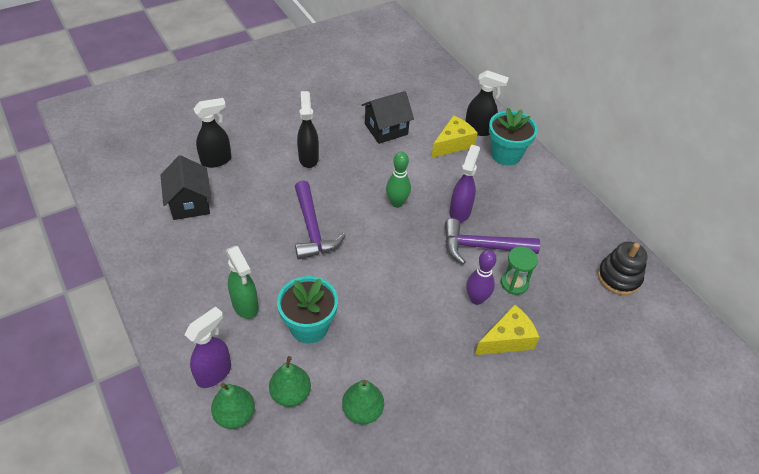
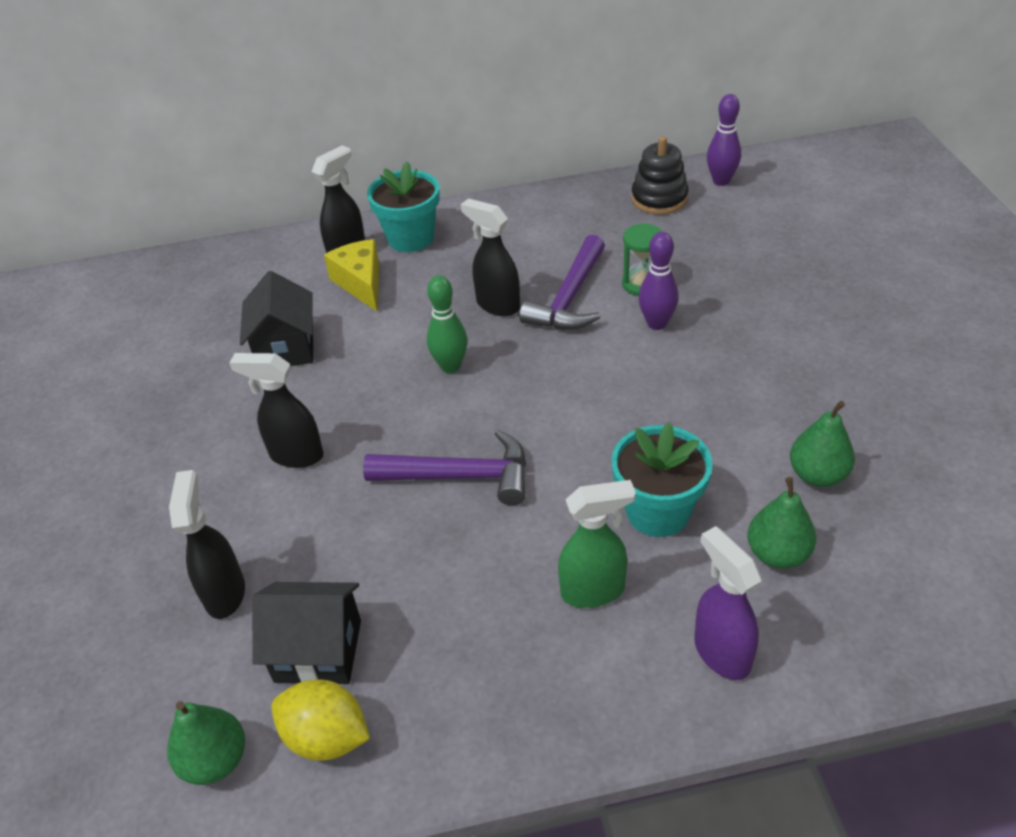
camera: 65 degrees left, 5 degrees down
(144, 220) = (326, 737): none -> yellow lemon
(235, 415) = (806, 633): green pear -> green pear (215, 760)
(460, 211) = (497, 305): purple spray bottle -> black spray bottle
(507, 339) = (728, 311): yellow cheese -> none
(664, 314) = (721, 181): none -> purple bowling pin

